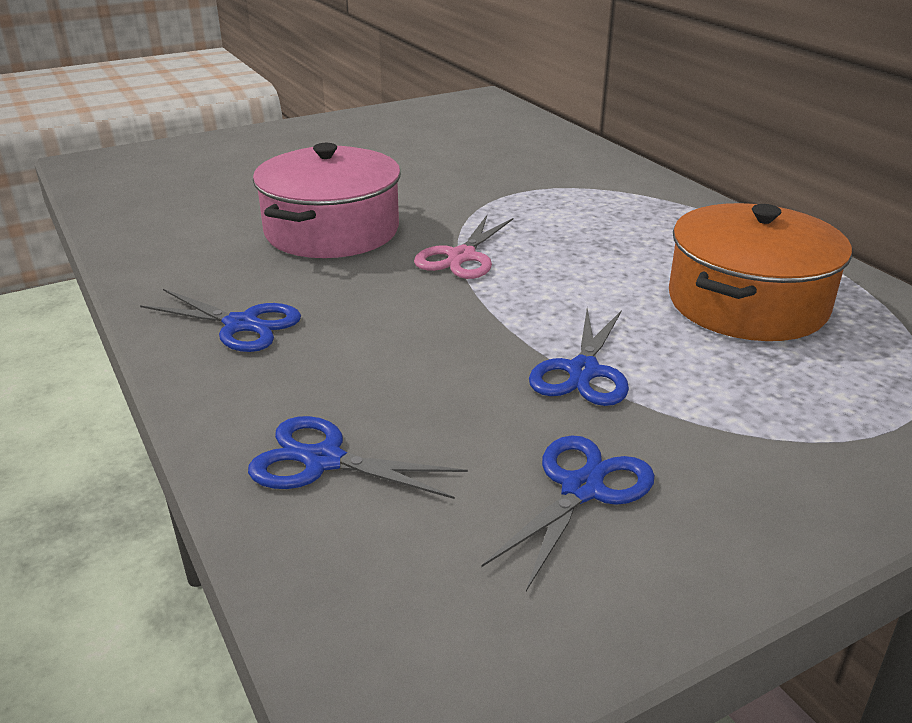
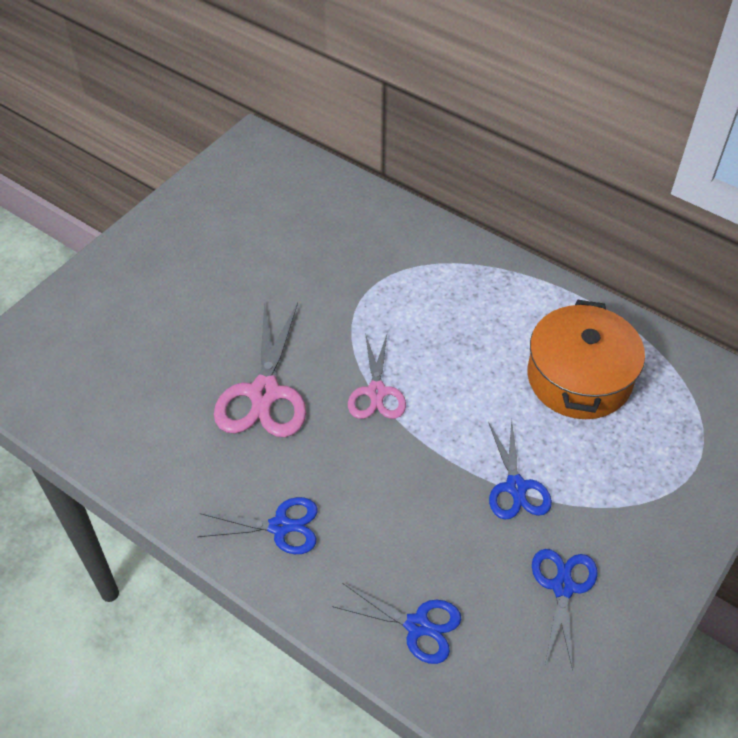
camera: 25 degrees left, 20 degrees up
(323, 460) = (417, 625): blue scissors -> blue scissors turned 150 degrees counterclockwise
(332, 230) = (264, 393): pink pot -> pink scissors

